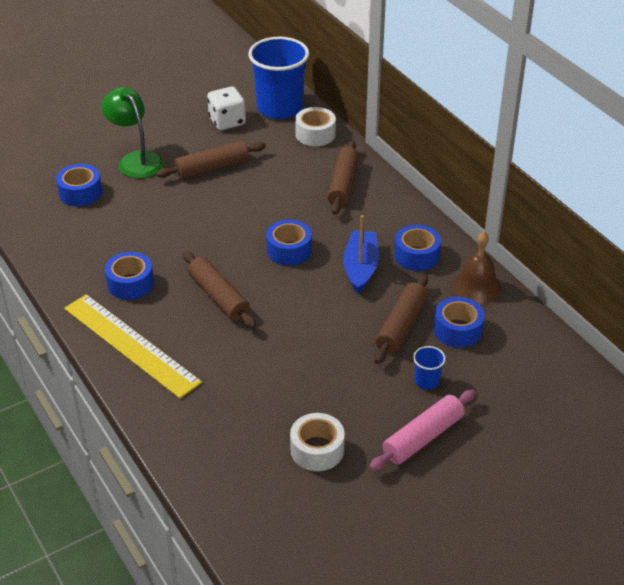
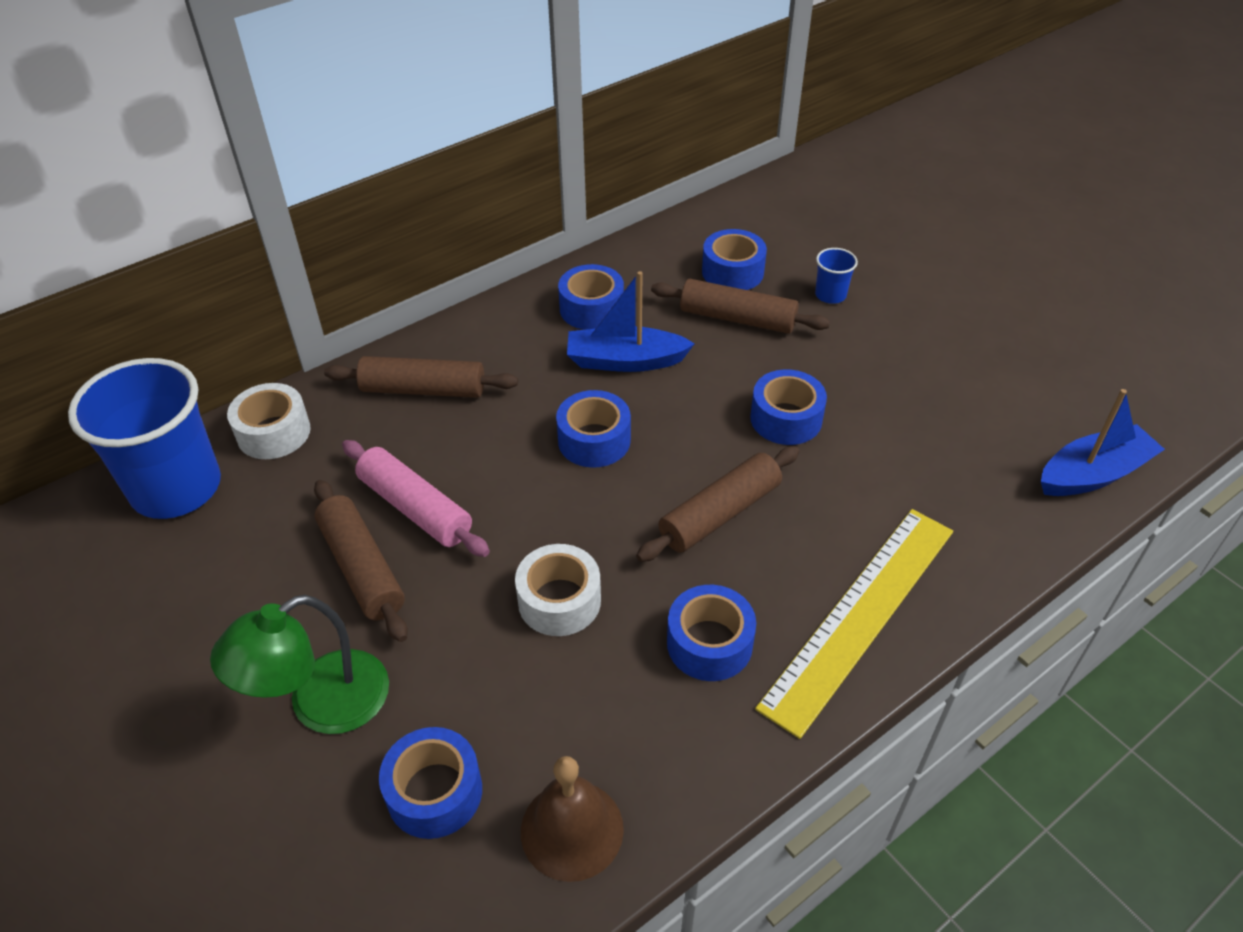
camera: 95 degrees left, 5 degrees up
(213, 487) = (1092, 474): none -> blue boat
(227, 121) = (206, 564): white dice -> none
(294, 337) = (786, 419): none -> blue tape
(317, 450) = (982, 382): white tape -> white tape (559, 601)
(423, 438) = (923, 296): pink rolling pin -> pink rolling pin (416, 508)
(476, 286) = (647, 257): brown bell -> brown bell (572, 829)

